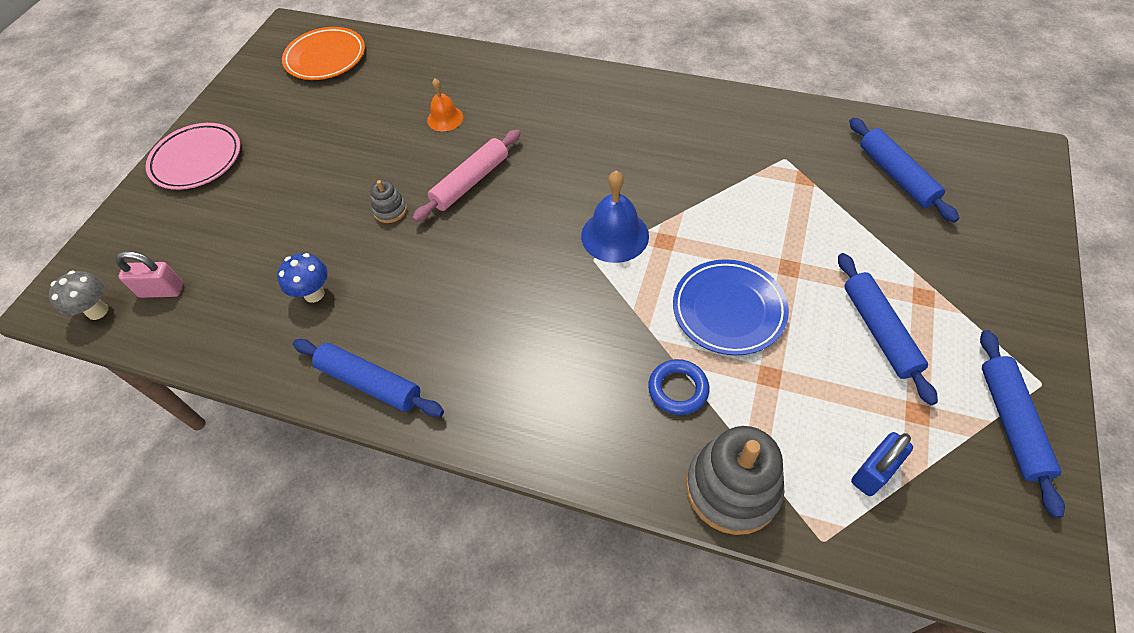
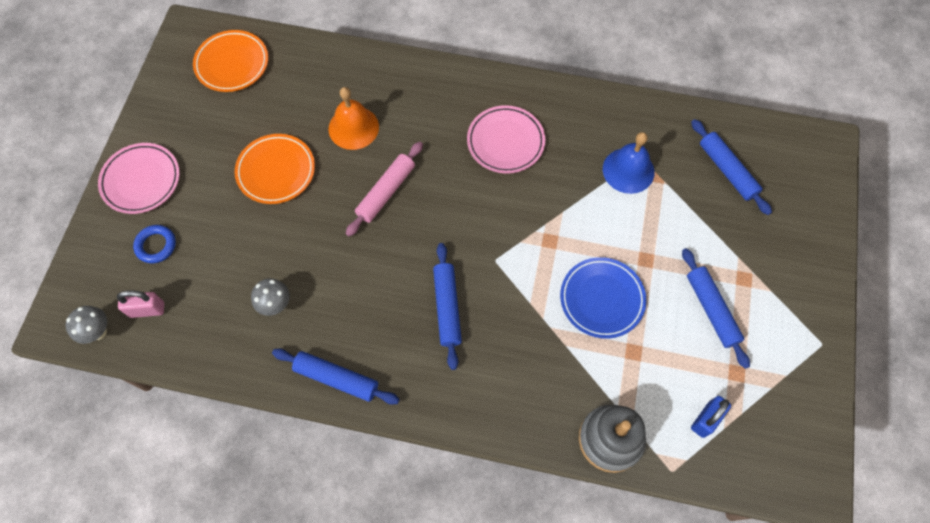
camera: 10 degrees left, 10 degrees up
(314, 294) = (276, 305): blue mushroom -> grey mushroom
(348, 156) = (276, 171): none -> orange plate
(390, 210) = (323, 223): grey stacking toy -> none
(445, 118) = (353, 127): orange bell -> orange bell, size x1.61
(615, 235) = (510, 238): blue bell -> blue bell (628, 170)
(620, 137) = (505, 142): none -> pink plate
(678, 389) = (568, 367): blue ring -> blue ring (156, 245)
(1011, 423) = (799, 376): blue rolling pin -> blue rolling pin (447, 307)

